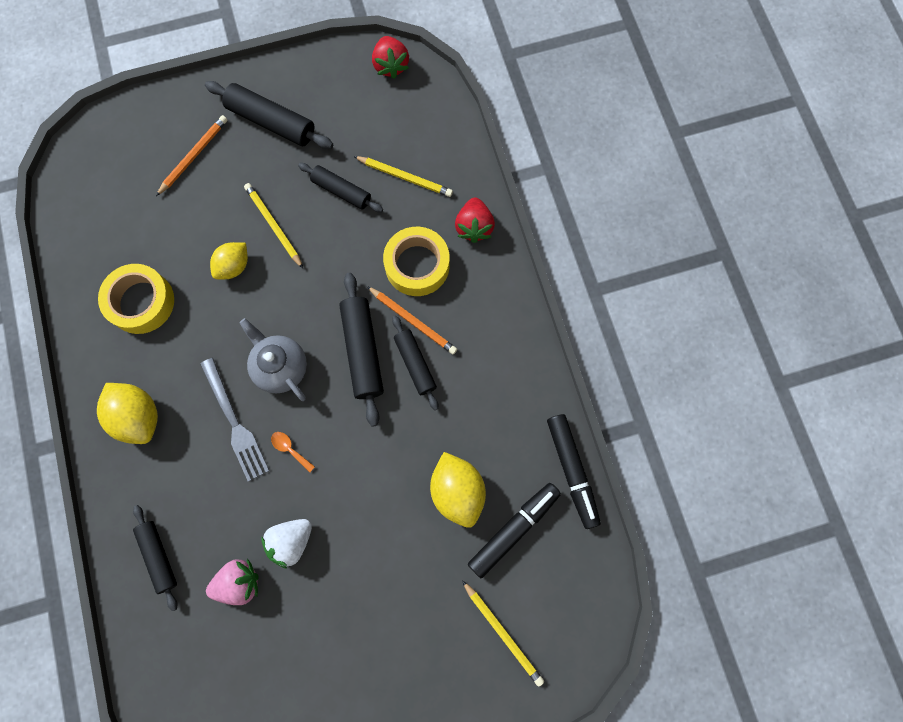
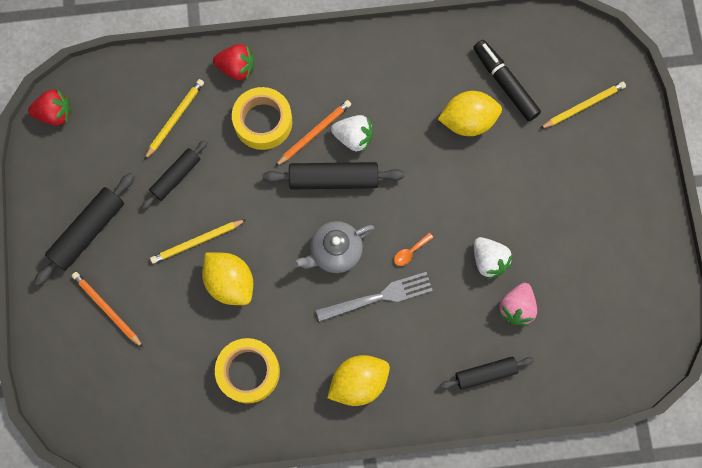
camera: 80 degrees left, 0 degrees up
(234, 266) = (230, 282): yellow lemon -> yellow lemon, size x1.51
(239, 582) = (516, 307): pink strawberry -> pink strawberry turned 150 degrees counterclockwise
(415, 364) = (353, 137): black rolling pin -> white strawberry
(572, 471) = (465, 31): black marker -> none

